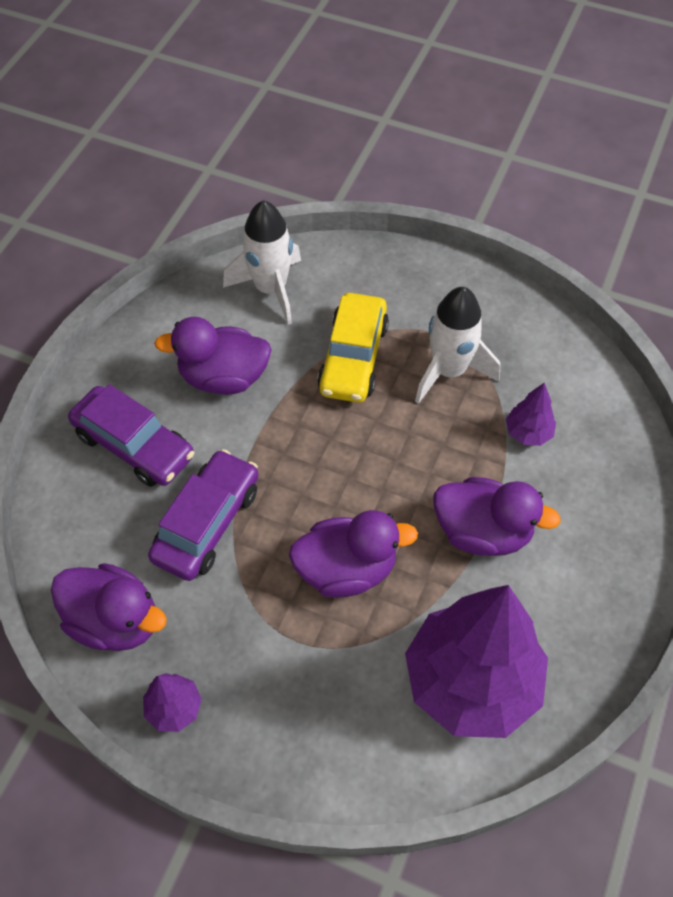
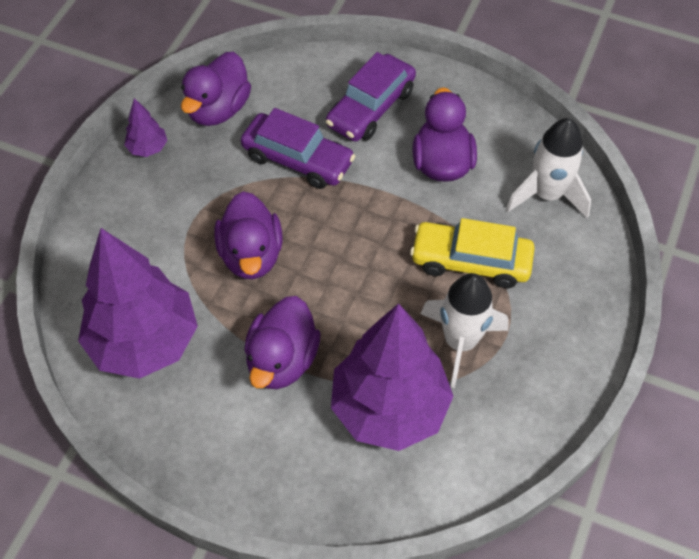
camera: 90 degrees right, 0 degrees up
(528, 433) = (389, 408): purple tree -> purple tree, size x2.40

